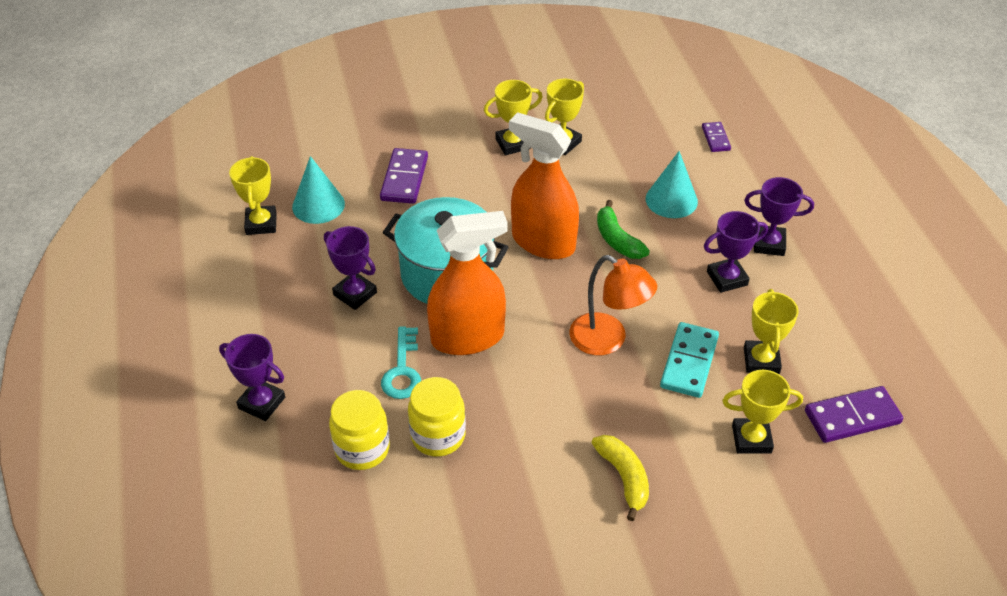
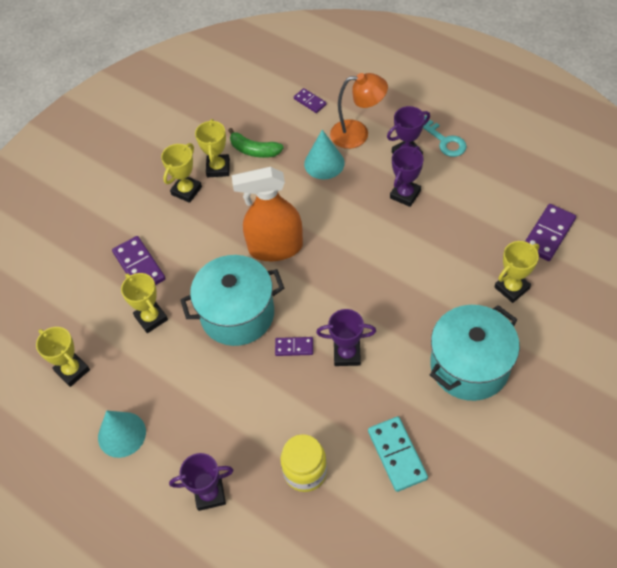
camera: 35 degrees left, 10 degrees up
(318, 205) = (99, 328): turquoise cone -> turquoise cone (122, 434)
(355, 294) = (191, 372): purple trophy -> purple trophy (347, 354)
(402, 370) = (276, 400): turquoise key -> turquoise key (444, 140)
(438, 436) = (341, 426): yellow jar -> none
(468, 337) = (294, 347): orange spray bottle -> purple domino
(607, 340) = (378, 286): orange lamp -> orange lamp (358, 134)
(617, 240) = (318, 214): green banana -> green banana (254, 150)
(624, 477) = (469, 366): yellow banana -> turquoise pot
(689, 362) = (435, 265): turquoise domino -> turquoise domino (397, 455)
(761, 360) = (472, 234): yellow trophy -> yellow trophy (151, 318)

